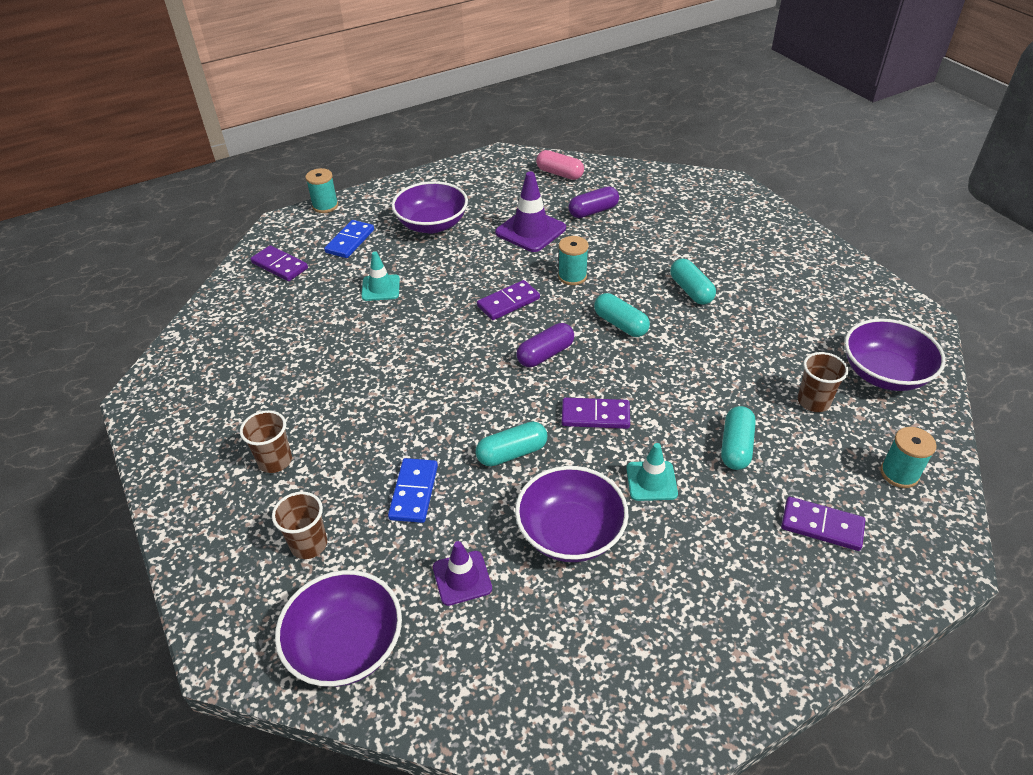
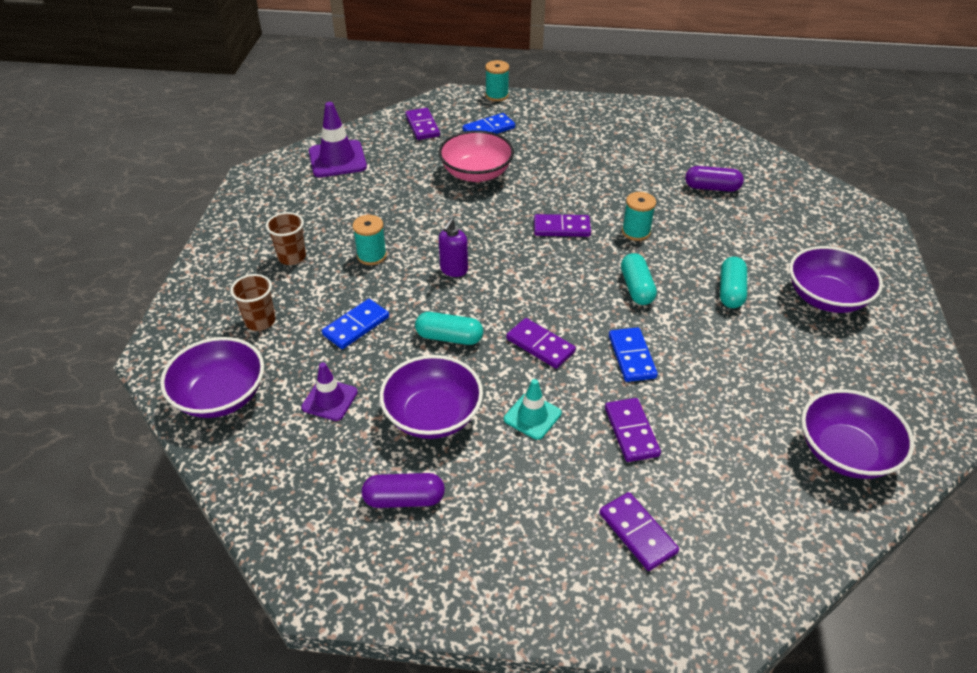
camera: 35 degrees right, 0 degrees up
(380, 288) = (476, 173): turquoise traffic cone -> pink bowl
(432, 224) = (563, 142): purple bowl -> purple bowl (826, 298)
(452, 389) = (453, 270): none -> purple soap dispenser
(530, 230) = (639, 180): purple traffic cone -> purple traffic cone (337, 159)
(545, 354) = (549, 280): purple capsule -> purple capsule (404, 499)
(559, 174) = (714, 144): pink capsule -> none
(674, 384) = (631, 356): none -> blue domino
(736, 447) = (631, 432): turquoise capsule -> purple domino
(813, 401) = (744, 437): brown cup -> none
(899, 473) = (760, 538): turquoise spool -> turquoise spool (371, 256)

